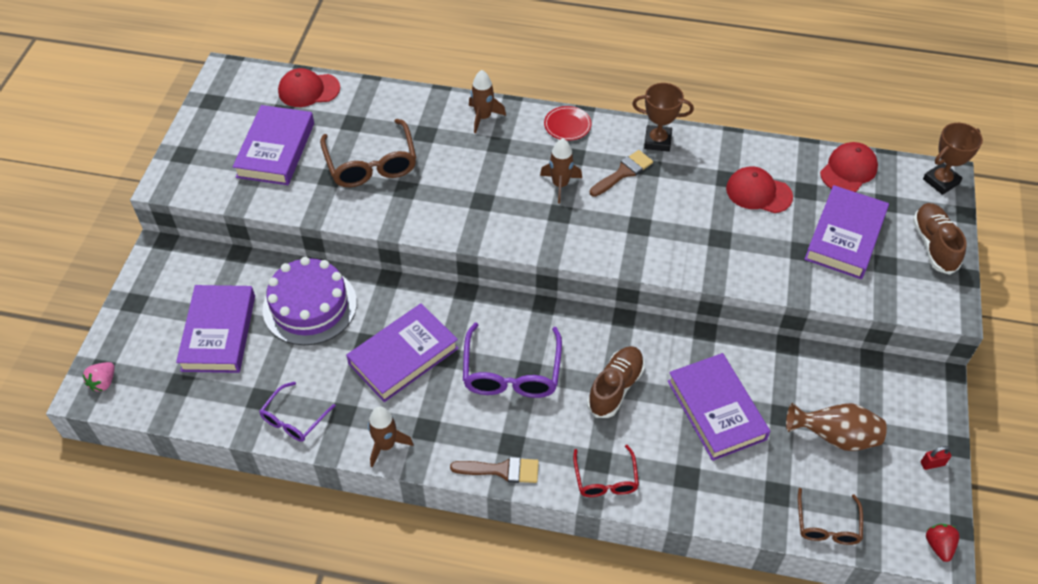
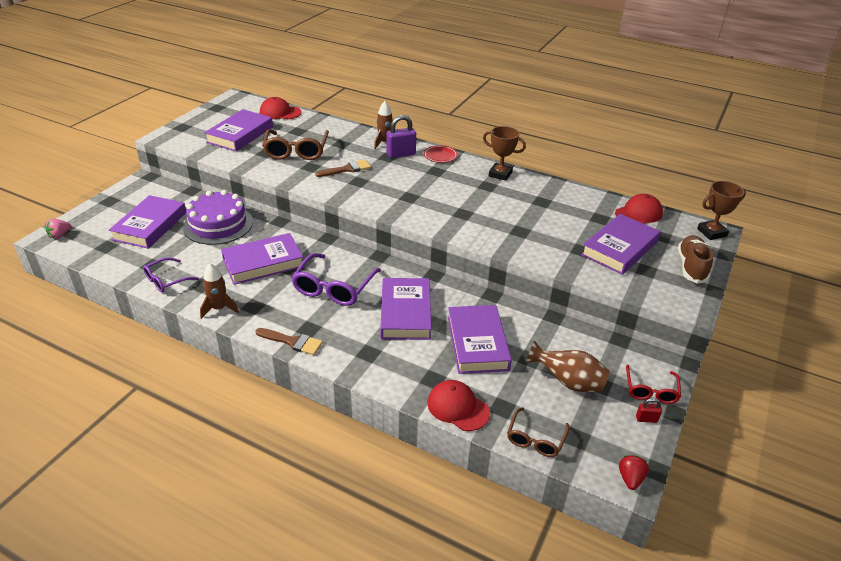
camera: 15 degrees right, 15 degrees down
(514, 135) = (401, 154): none -> purple padlock
(560, 185) = (418, 183): brown rocket -> none
(605, 479) = (368, 365): red glasses -> red glasses (650, 390)
(615, 388) = (405, 313): brown shoe -> purple book
(623, 173) = (466, 185): brown brush -> brown brush (347, 169)
(758, 192) = (562, 213): red cap -> red cap (458, 407)

